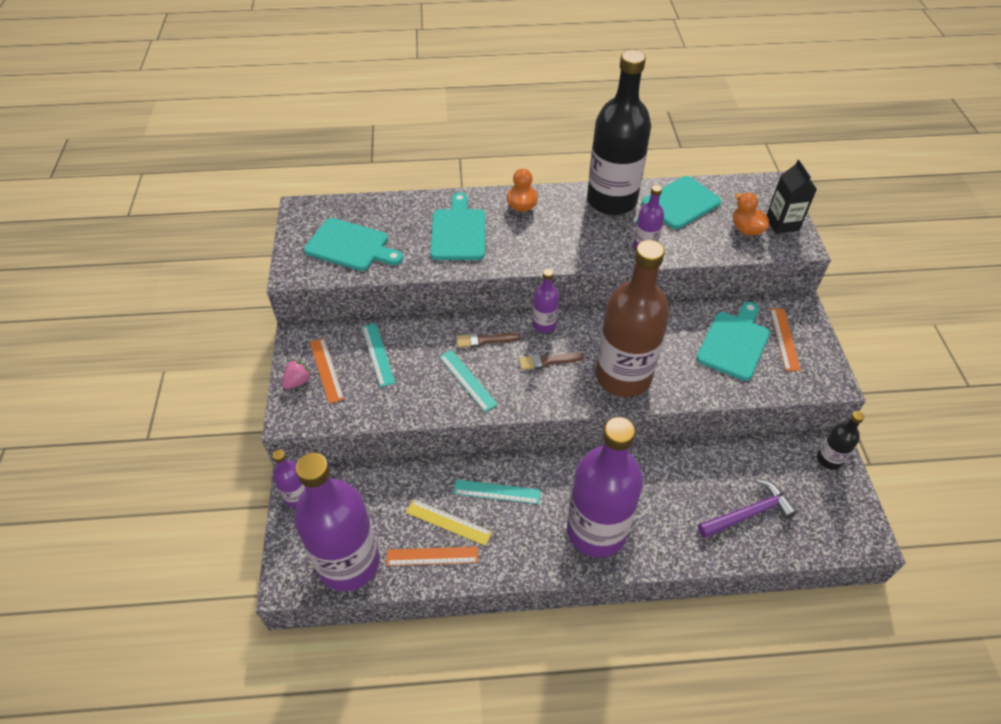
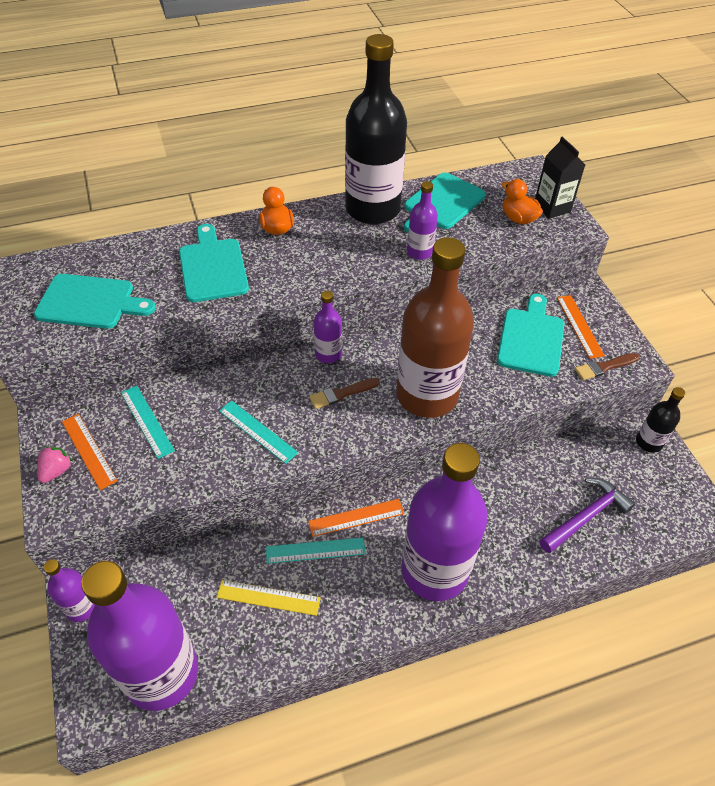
camera: 15 degrees left, 0 degrees up
(432, 556) = (258, 642): orange ruler -> orange ruler (356, 517)
(484, 340) = (266, 383): brown brush -> brown brush (604, 367)

